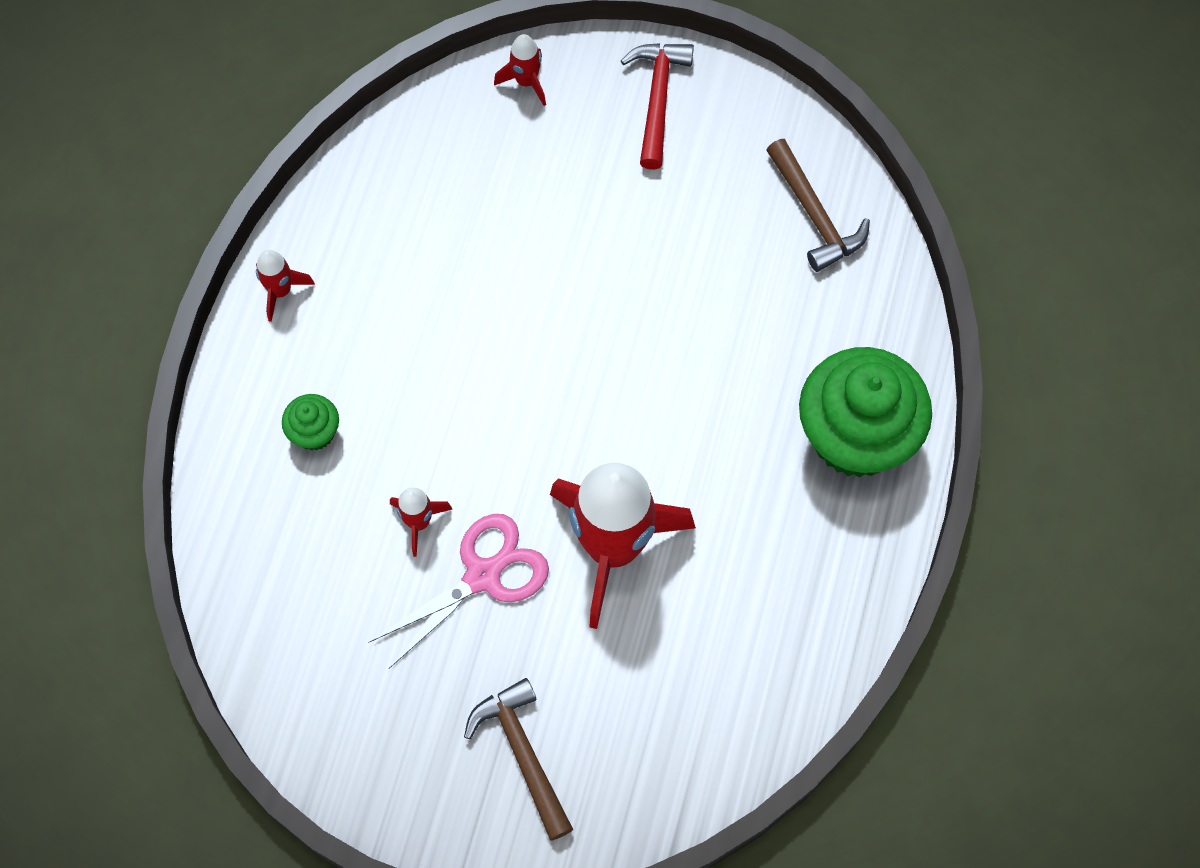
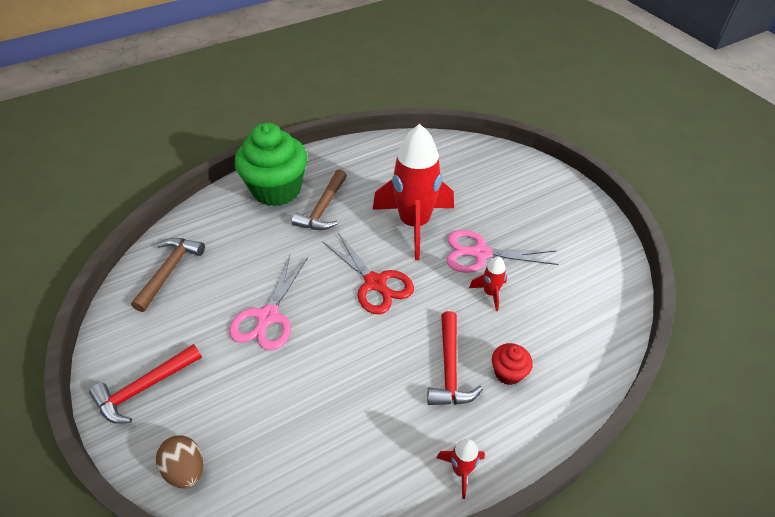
camera: 135 degrees left, 20 degrees down
(315, 432) = (508, 372): green cupcake -> red cupcake
(380, 382) = (450, 369): none -> red hammer
(522, 753) = (522, 192): brown hammer -> brown hammer (323, 209)
(526, 81) = (186, 469): red rocket -> brown egg
(567, 412) = (375, 283): none -> red scissors
(635, 265) = (268, 317): none -> pink scissors

